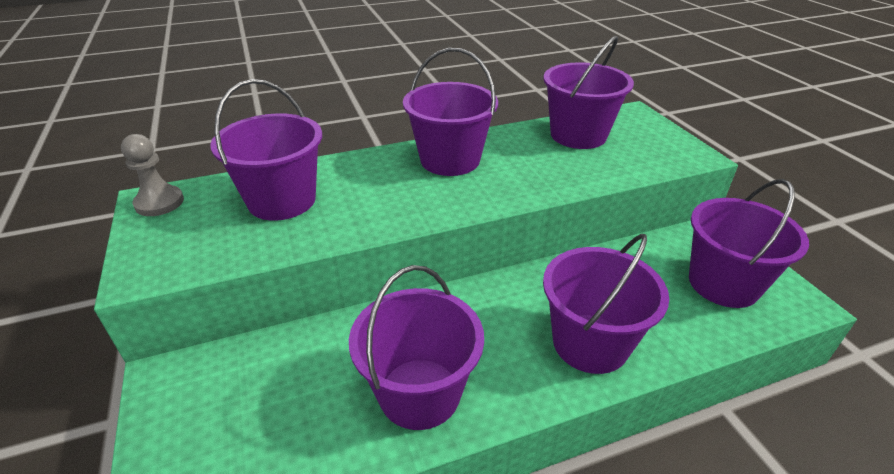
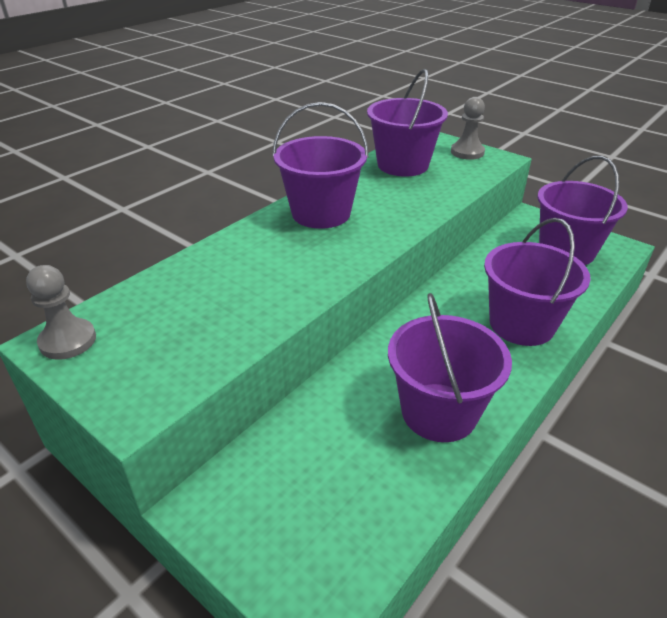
camera: 30 degrees left, 0 degrees up
(282, 200) = (203, 295): purple bucket -> none
(663, 139) = (467, 152): none -> grey pawn

